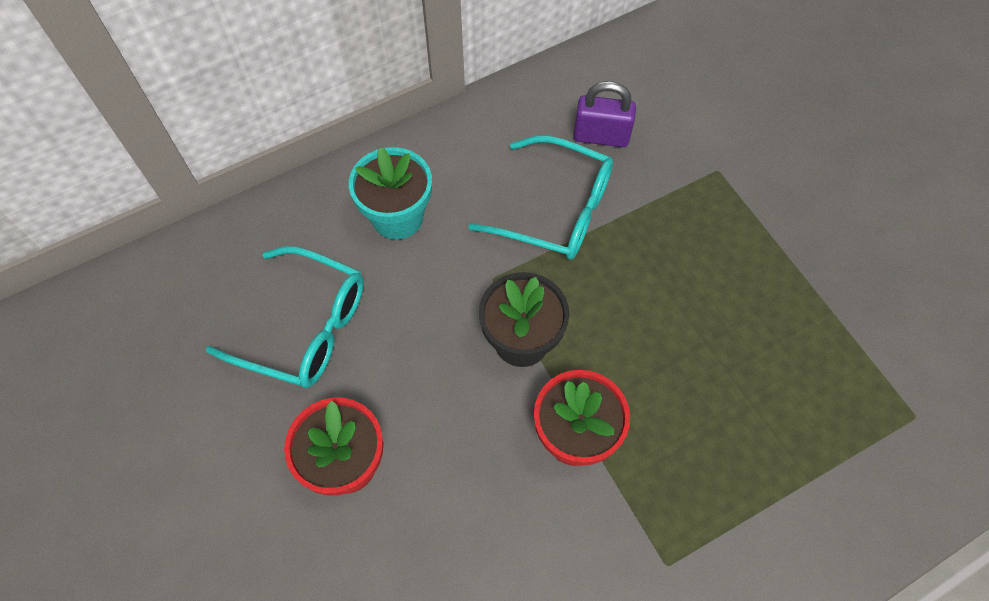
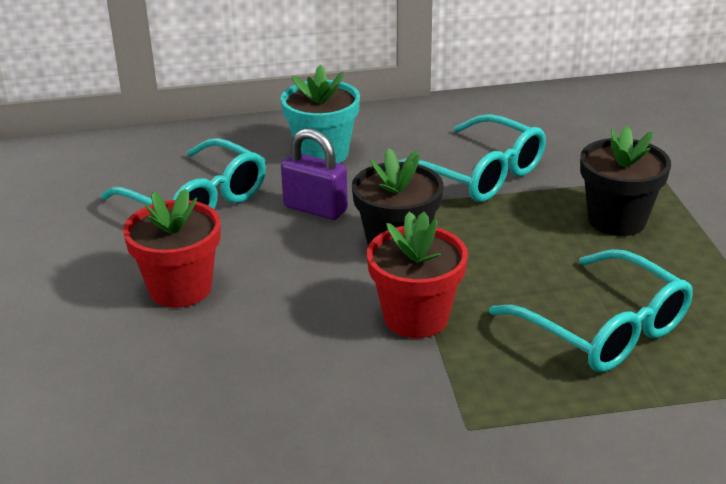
camera: 20 degrees right, 30 degrees down
(601, 136) = (549, 138): purple padlock -> purple padlock (315, 209)
(698, 245) = (617, 220): none -> black flower pot
(732, 401) = (602, 328): none -> turquoise glasses

